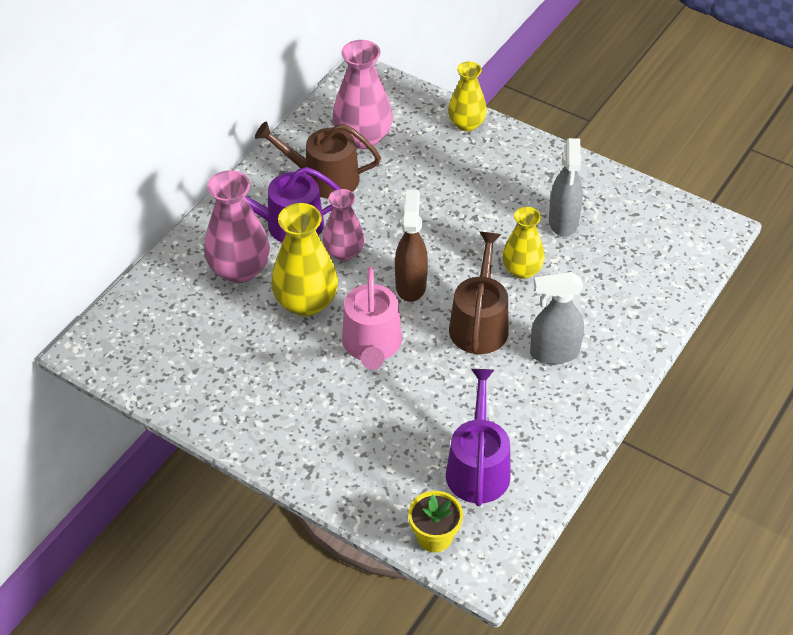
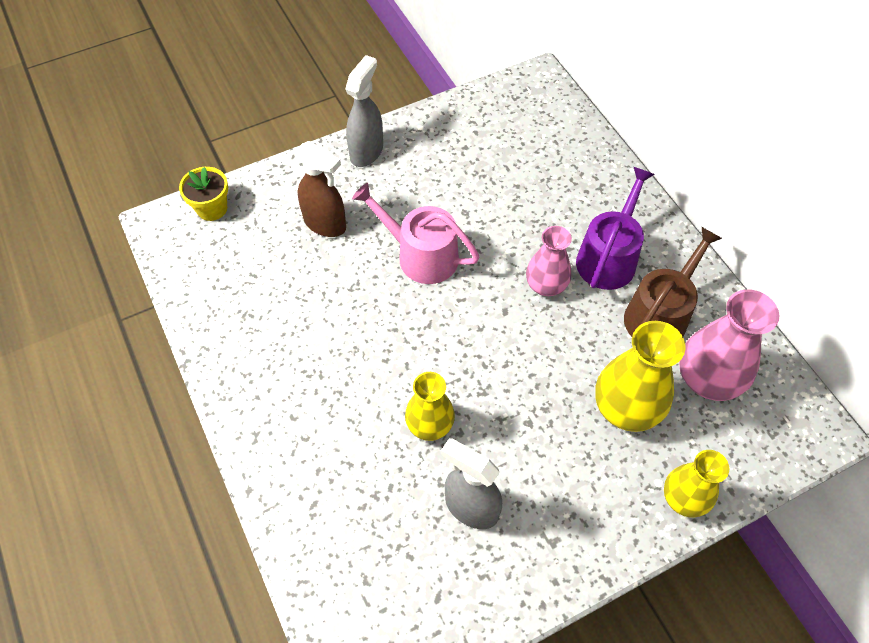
camera: 120 degrees right, 10 degrees up
(239, 269) = (570, 200): pink vase -> none
(306, 302) = (501, 230): yellow vase -> yellow vase (626, 408)
(411, 285) = (471, 318): brown spray bottle -> brown spray bottle (325, 224)
(478, 467) = (245, 267): purple watering can -> none
(479, 323) = (388, 349): brown watering can -> none
(553, 353) = (312, 391): grey spray bottle -> grey spray bottle (367, 151)

